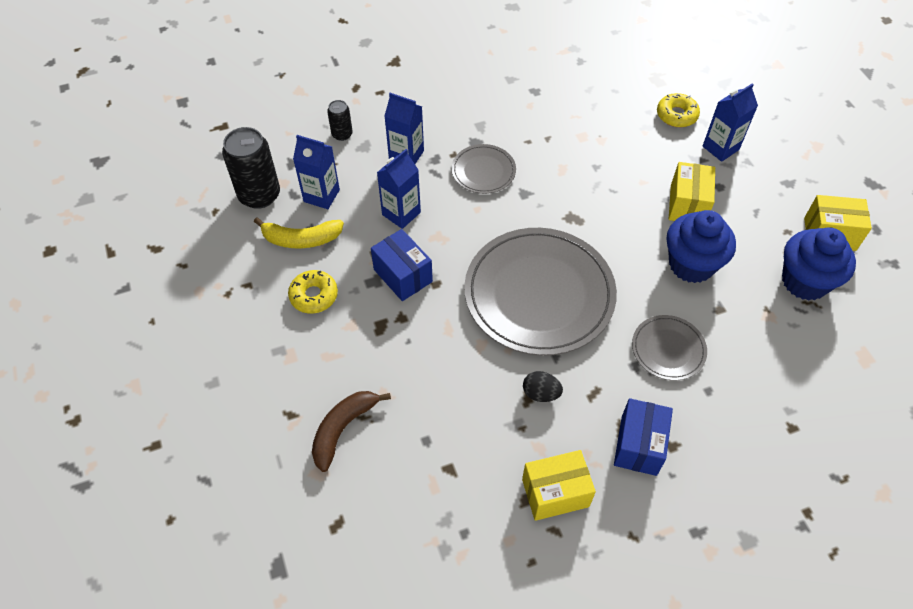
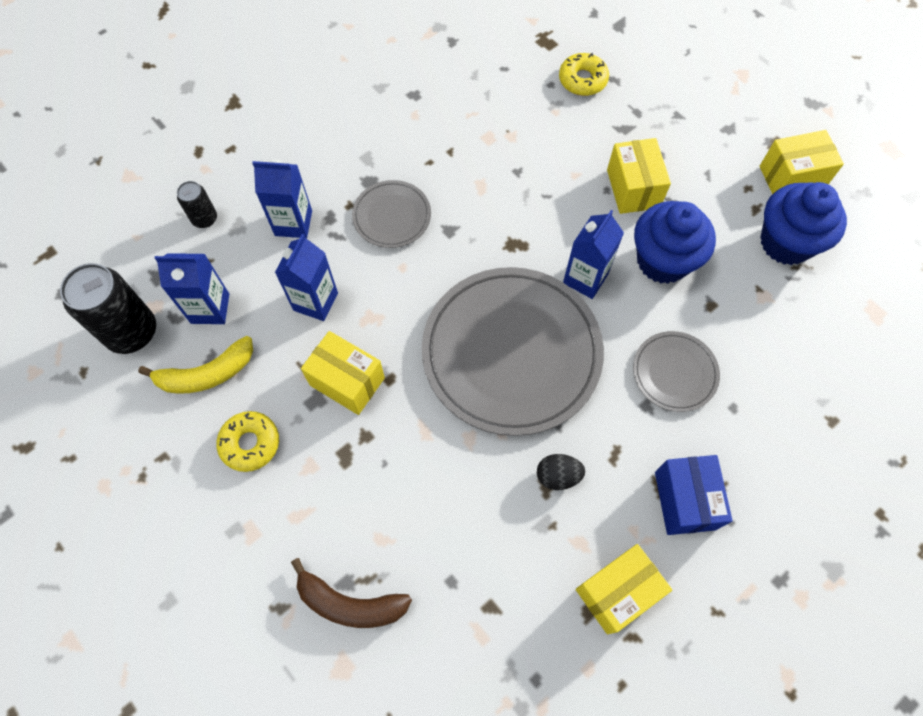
camera: 20 degrees left, 10 degrees up
(343, 429) = (350, 603): brown banana -> brown banana turned 90 degrees counterclockwise
(403, 275) = (347, 381): blue box -> yellow box
(720, 148) = (644, 107): blue carton -> blue carton (585, 278)

